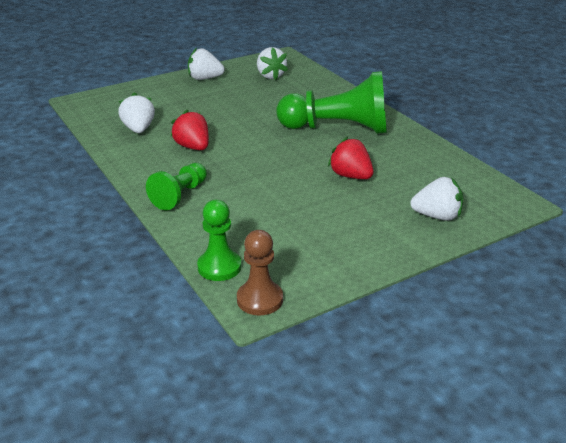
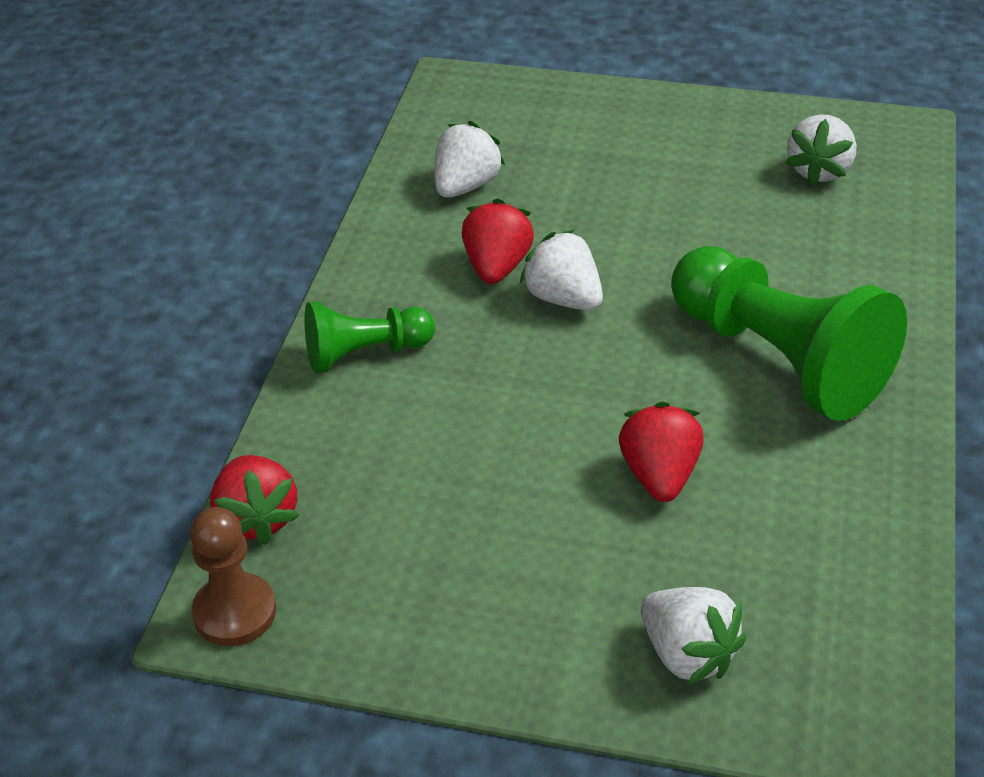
camera: 45 degrees right, 10 degrees up
(204, 78) = (697, 123): white strawberry -> white strawberry (563, 298)
(219, 267) = (257, 518): green pawn -> red strawberry

